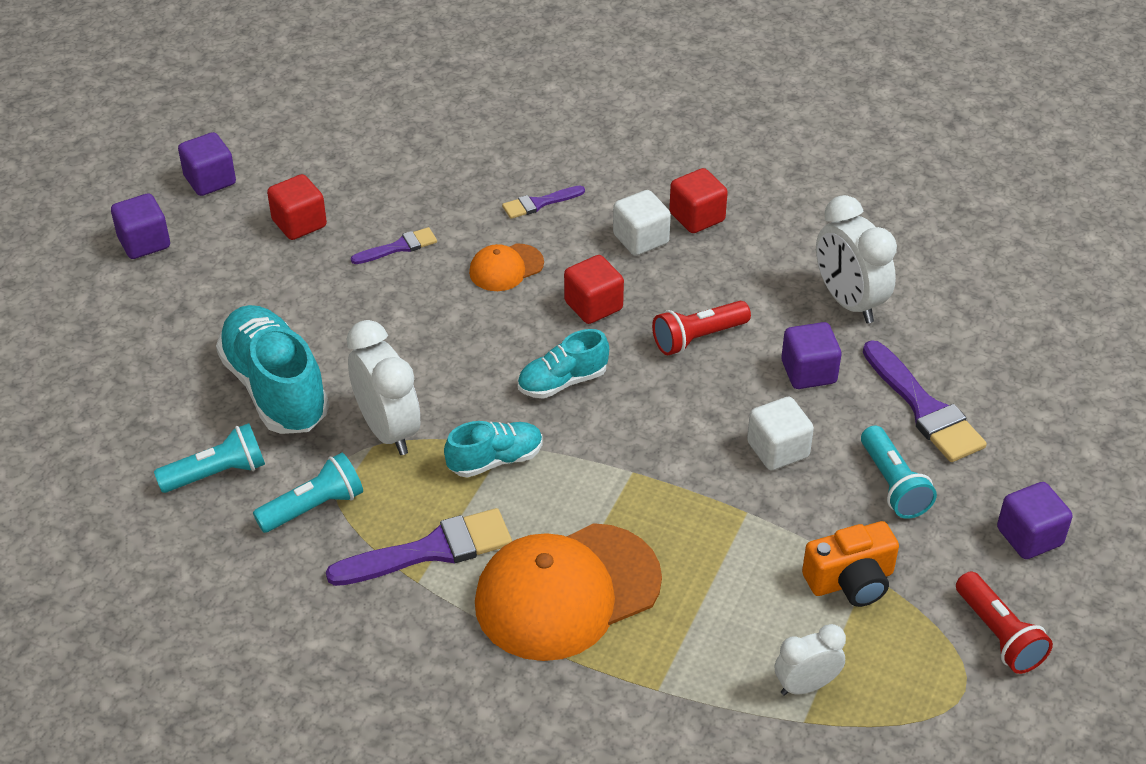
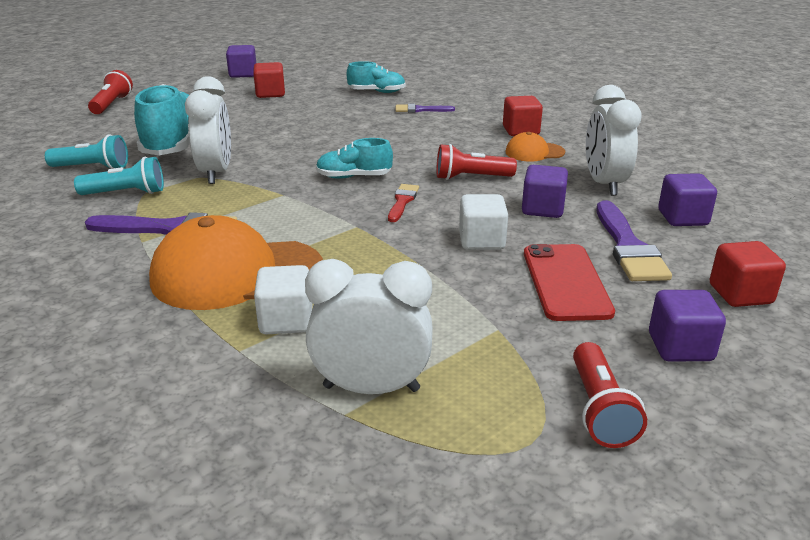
camera: 25 degrees right, 15 degrees down
(88, 323) = (112, 104): none -> red flashlight
(144, 242) = (180, 86): purple cube -> purple cube (682, 218)
(399, 247) = (316, 110): purple brush -> none
(495, 460) = (267, 200): turquoise shoe -> turquoise shoe (377, 92)
(506, 268) = (371, 128): orange cap -> orange cap (534, 152)
(593, 306) = (411, 151): red cube -> red cube (740, 294)
(640, 239) = (472, 132): white cube -> white cube (286, 321)
(651, 410) = (402, 201): none -> red brush
(806, 686) = (371, 388): white clock -> white clock, size x1.63
(851, 581) = (477, 330): orange camera -> none
(893, 484) = (566, 282): turquoise flashlight -> red phone

